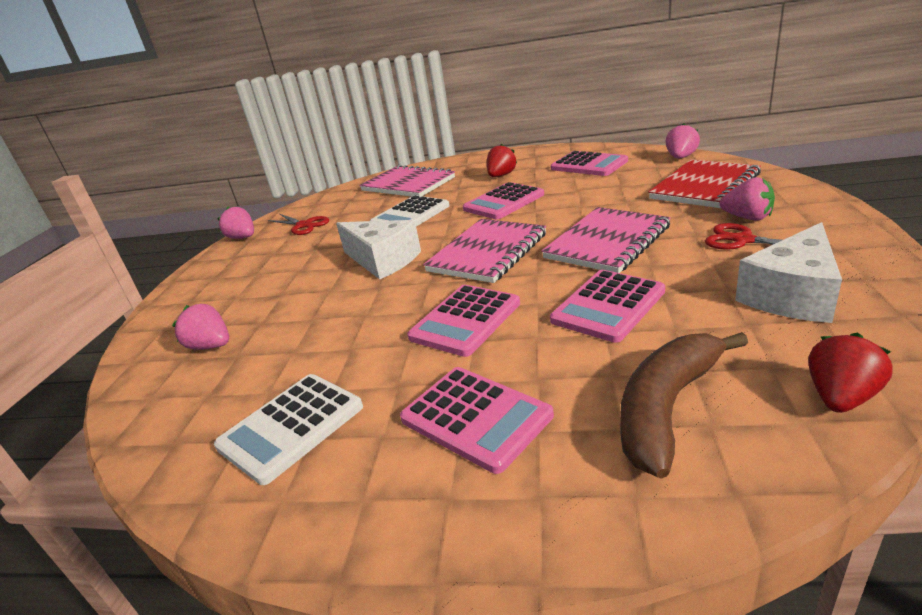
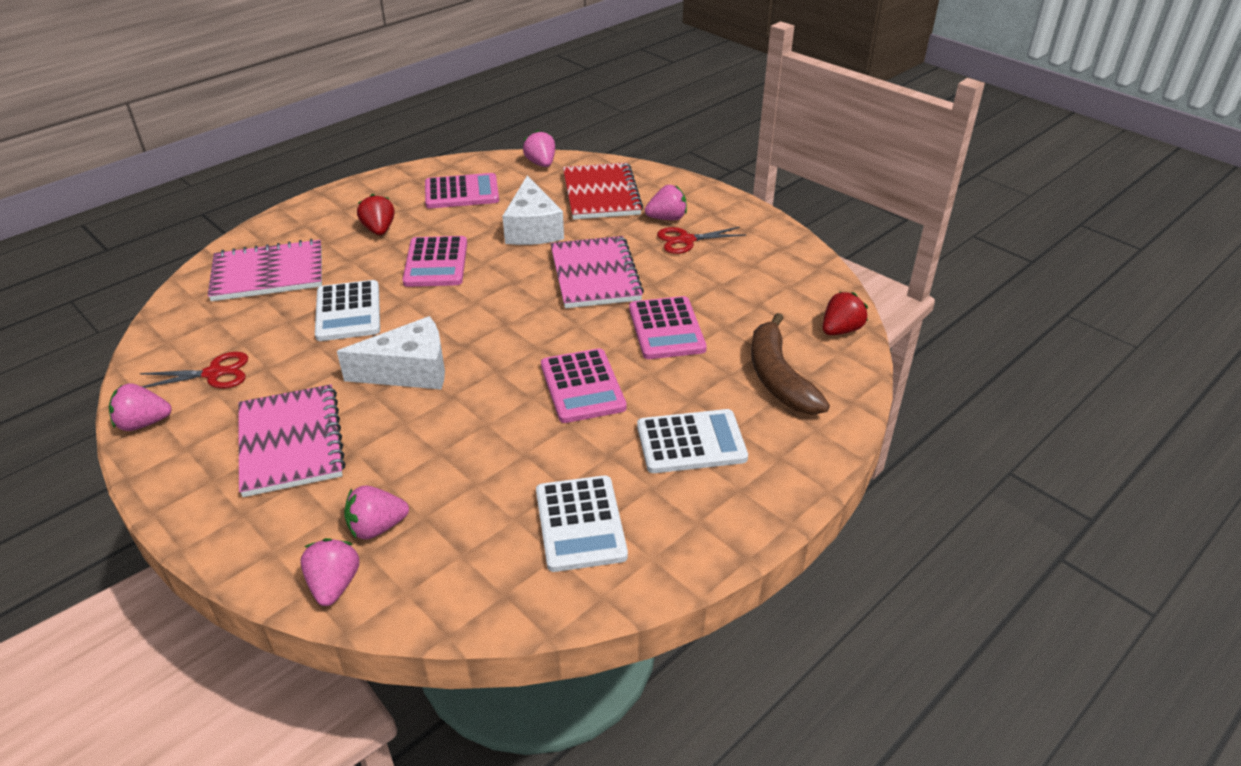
camera: 55 degrees left, 10 degrees up
(141, 367) = (334, 585): none -> pink strawberry
(476, 418) = (691, 442): pink calculator -> white calculator
(488, 253) = (506, 322): pink notebook -> pink notebook (291, 442)
(792, 295) = (758, 275): white cheese -> white cheese (532, 229)
(840, 397) = (840, 330): red strawberry -> red strawberry turned 60 degrees clockwise

